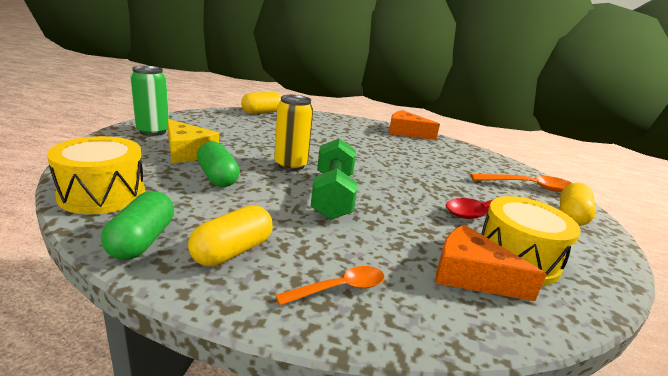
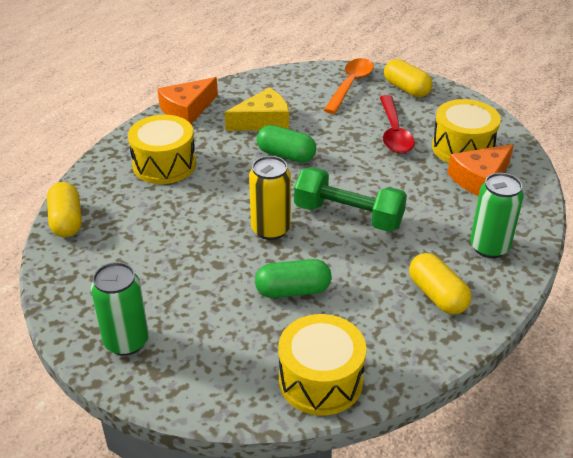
camera: 65 degrees left, 15 degrees up
(142, 241) = (415, 349): green capsule -> green capsule (286, 155)
(187, 152) = (212, 310): yellow cheese -> yellow cheese (263, 121)
(338, 130) = (164, 164): none -> yellow drum
(339, 288) = (489, 247): orange spoon -> green can

